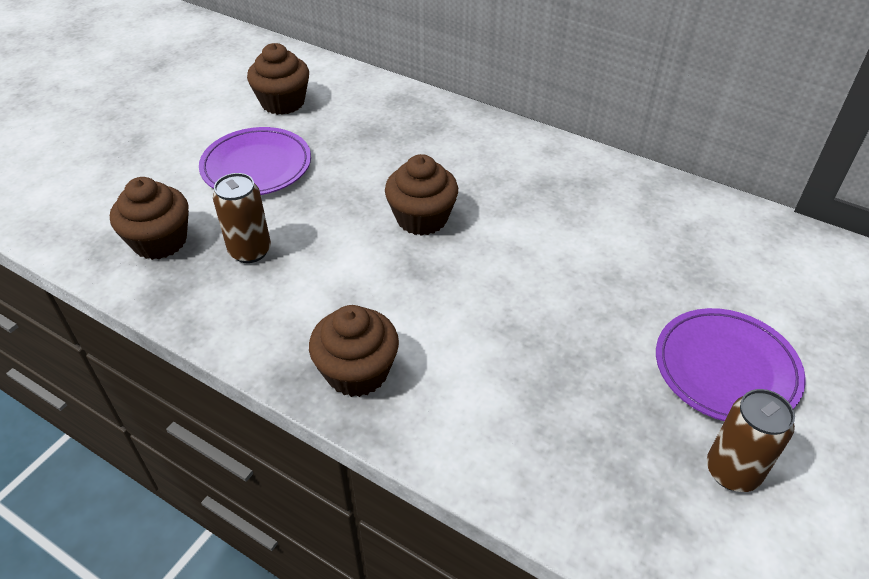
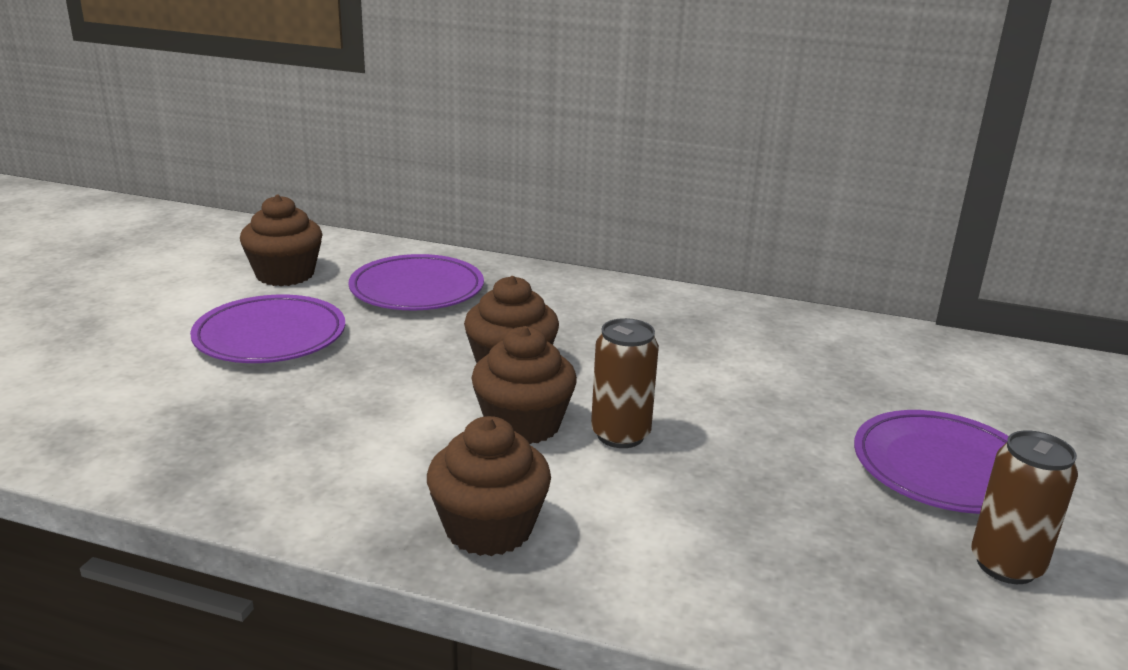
camera: 15 degrees left, 20 degrees down
(160, 241) = (153, 423): brown cupcake -> brown cupcake (523, 424)
(250, 251) = (290, 420): brown can -> brown can (620, 435)
(376, 128) = (417, 289): none -> purple plate

